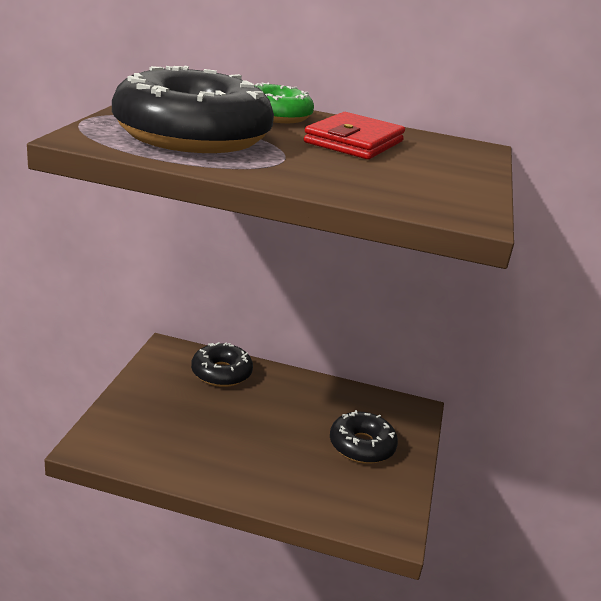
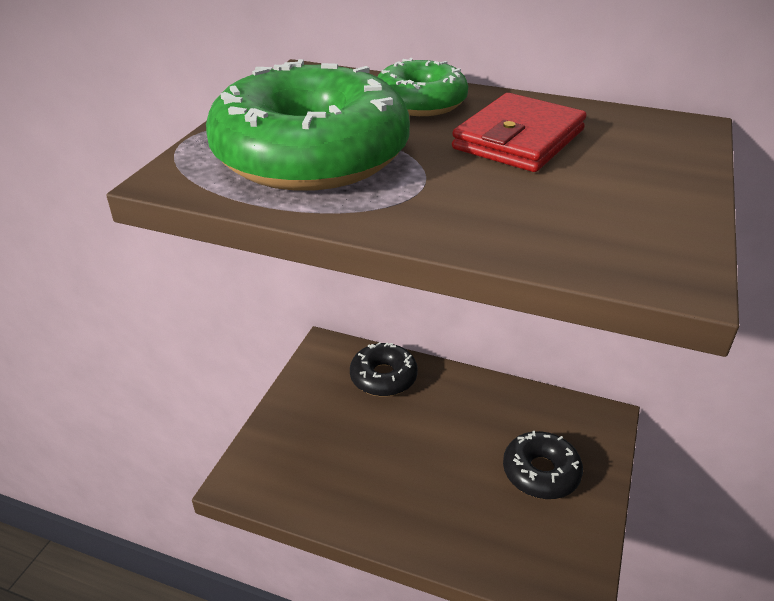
camera: 10 degrees right, 10 degrees up
(192, 136) = (311, 155): black donut -> green donut

